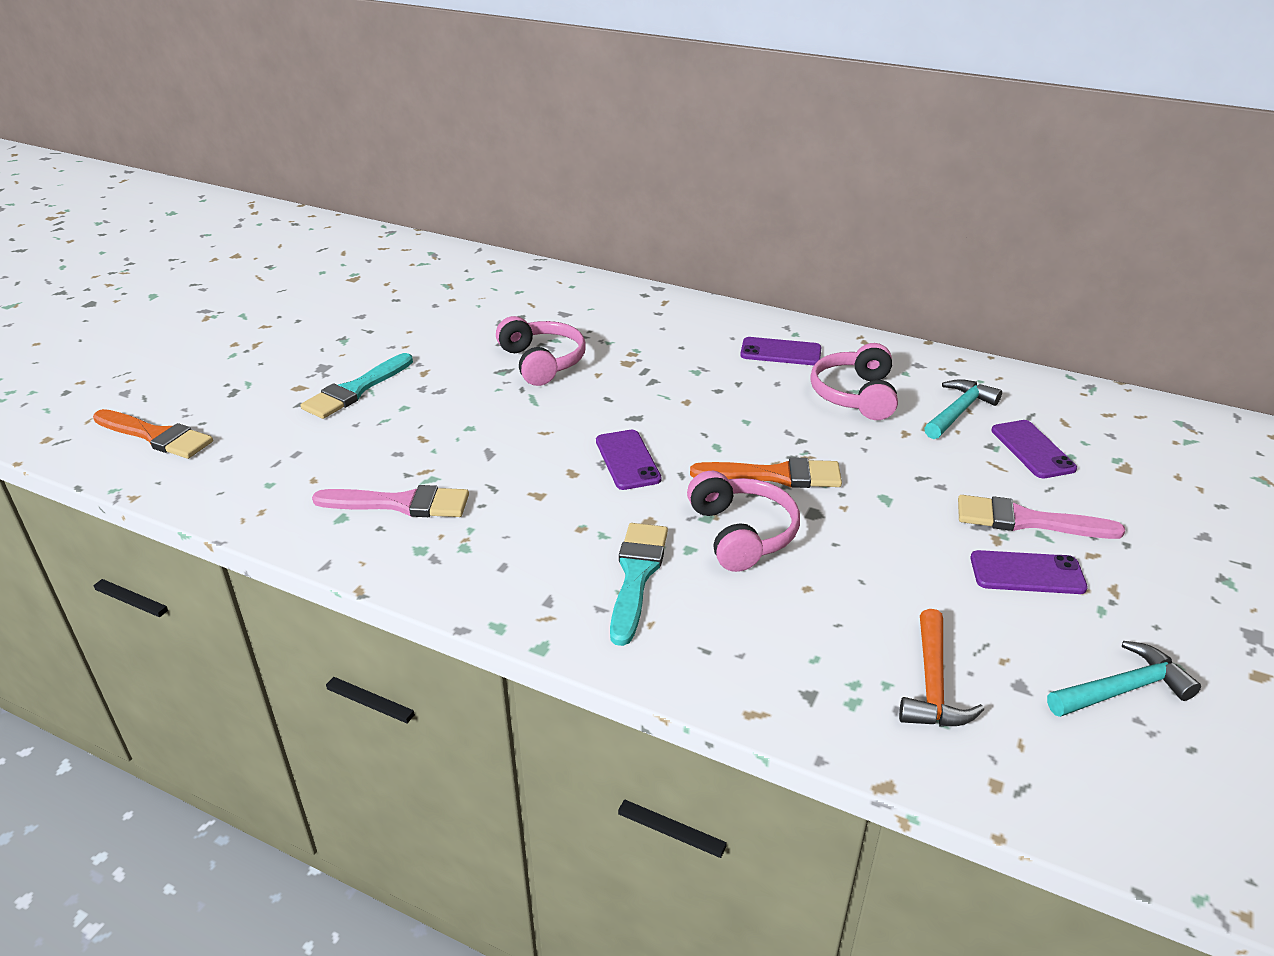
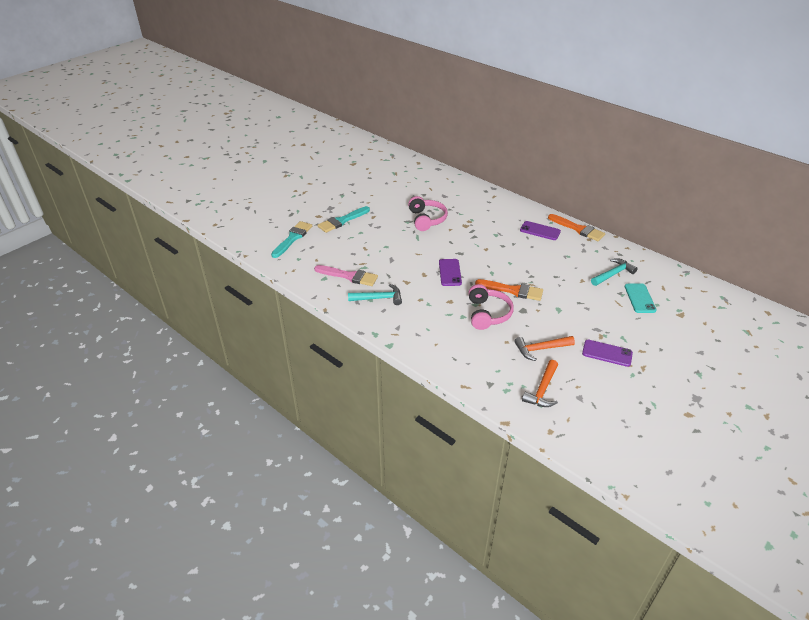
camera: 15 degrees right, 5 degrees up
(156, 436) = (257, 230): orange brush -> orange brush (578, 229)
(636, 575) = (437, 323): turquoise brush -> turquoise brush (292, 238)
(855, 395) = (566, 258): pink headphones -> none
(887, 590) = (541, 349): none -> orange hammer
(1027, 521) = (619, 330): pink brush -> none
(1032, 449) = (639, 298): purple phone -> turquoise phone
(1123, 689) = (623, 408): turquoise hammer -> turquoise hammer (379, 298)

